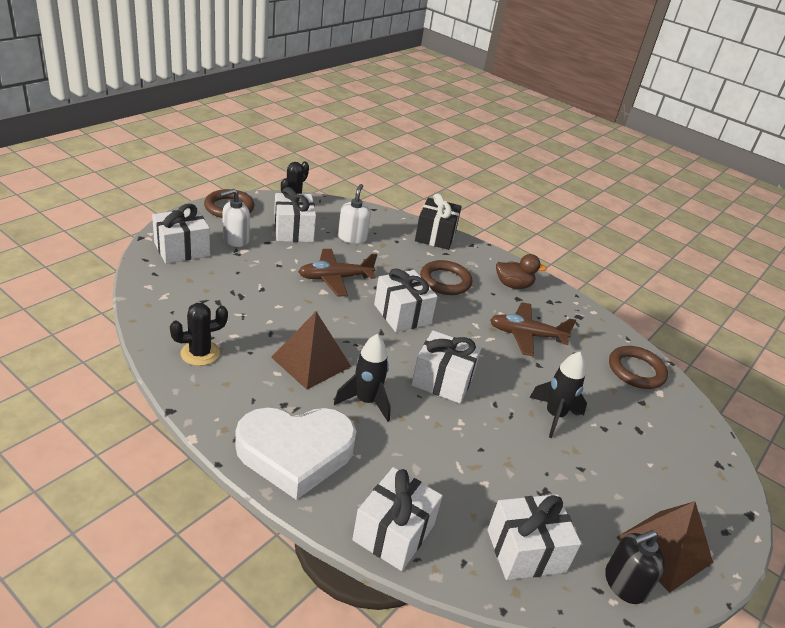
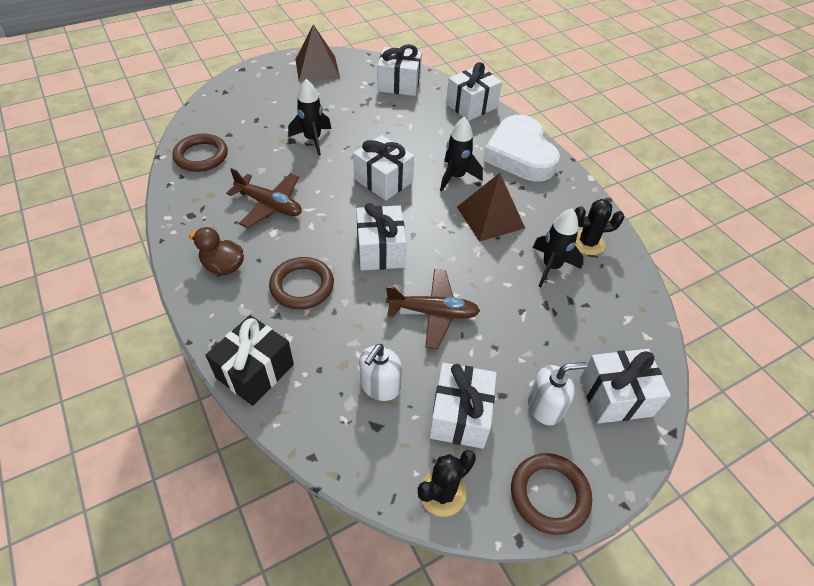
camera: 155 degrees left, 15 degrees up
(238, 325) = (551, 267): none -> black rocket
(295, 453) = (520, 154): white heart -> white heart turned 120 degrees counterclockwise
(624, 584) = (356, 63): black soap dispenser -> none

